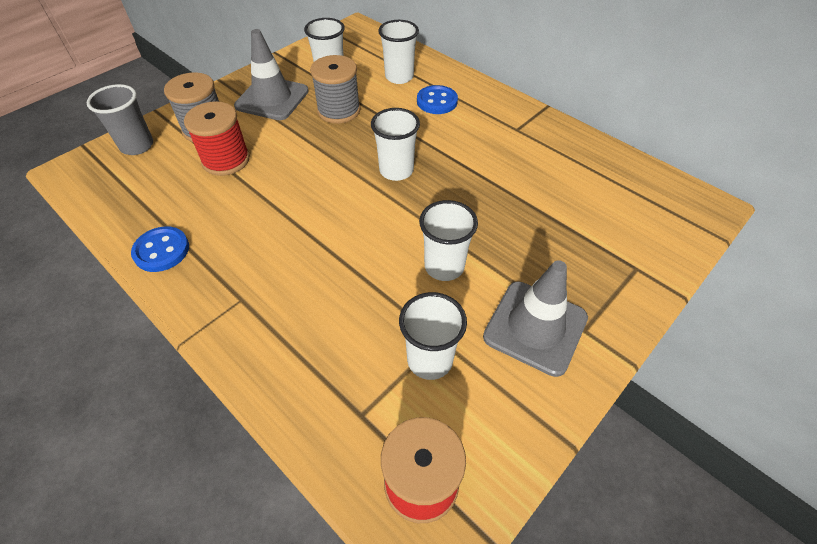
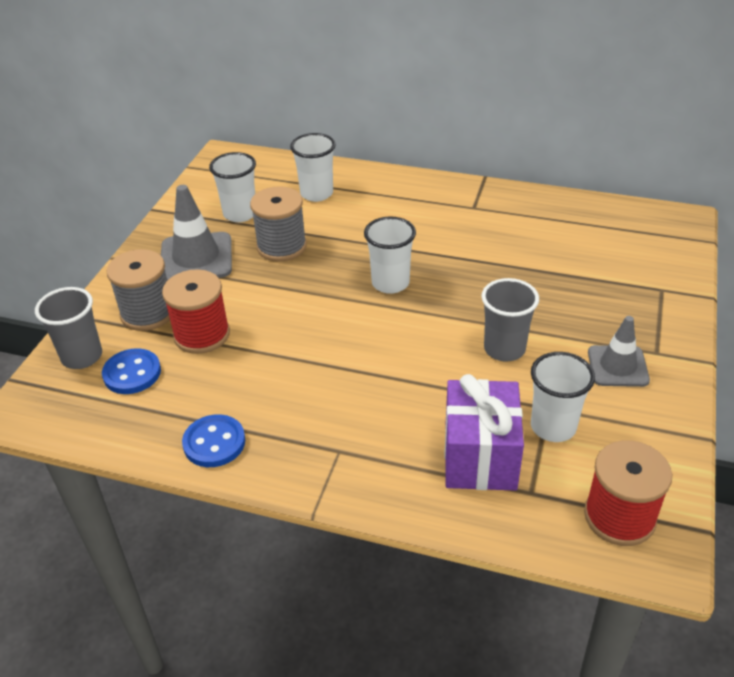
camera: 25 degrees left, 10 degrees down
(344, 358) = (480, 457): none -> purple gift
(437, 101) = (376, 206): blue button -> blue button (132, 373)
(444, 266) = (504, 349): white cup -> grey cup
(535, 327) = (617, 366): grey traffic cone -> grey traffic cone, size x0.66

